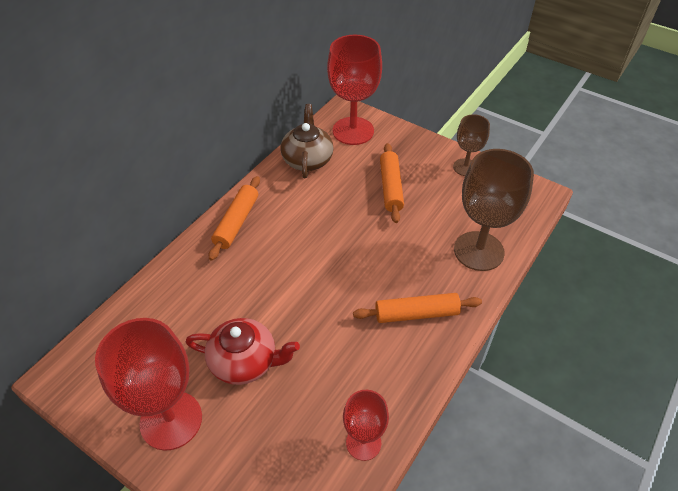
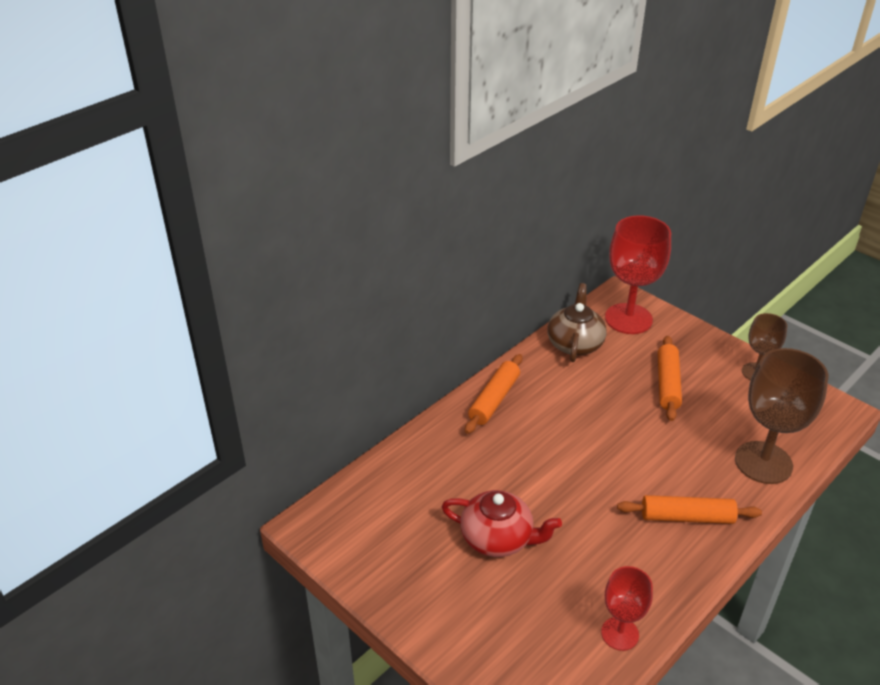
camera: 10 degrees right, 10 degrees down
(171, 420) = (420, 582): red goblet -> none

